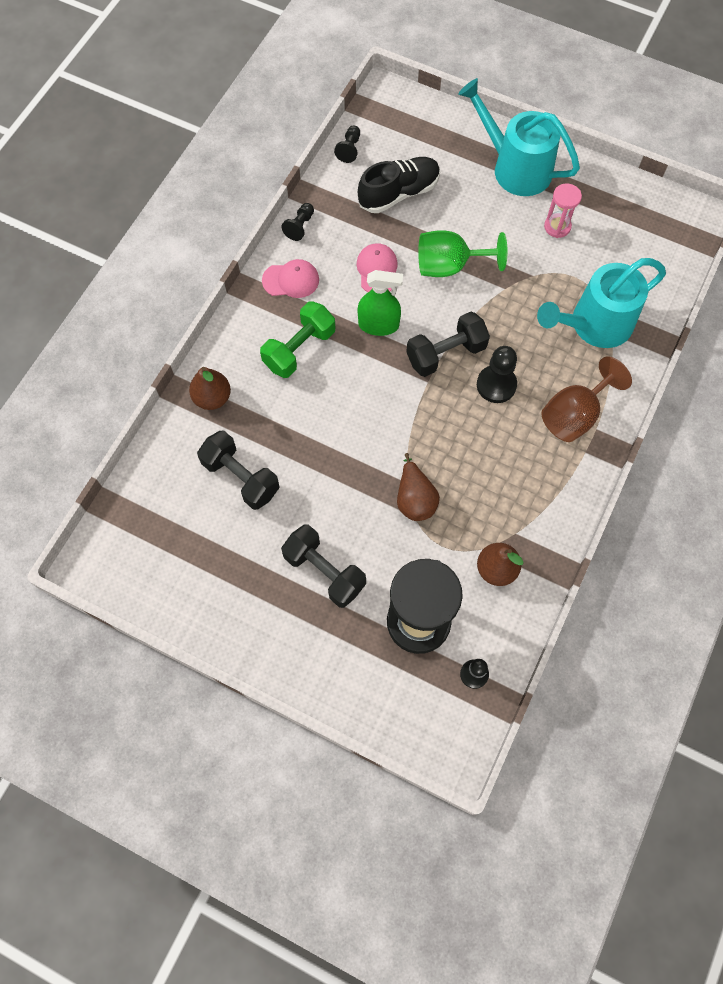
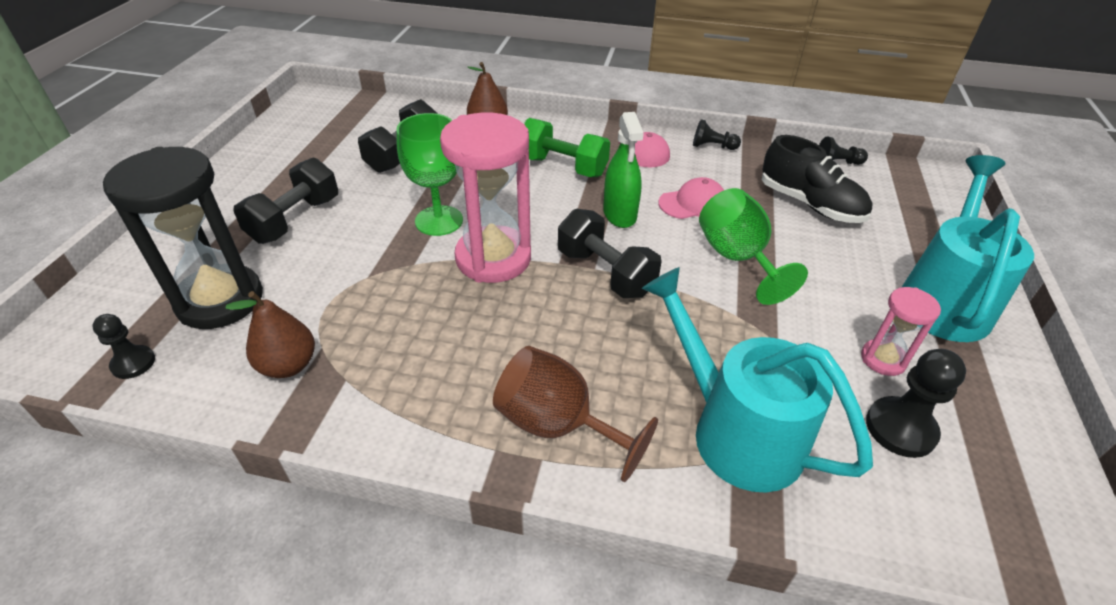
camera: 75 degrees right, 25 degrees down
(354, 458) = (439, 221): none -> green goblet
(412, 425) = (493, 258): none -> pink hourglass
(415, 499) = (390, 274): brown pear -> none
(496, 385) = (577, 327): black pawn -> black pawn (900, 428)

